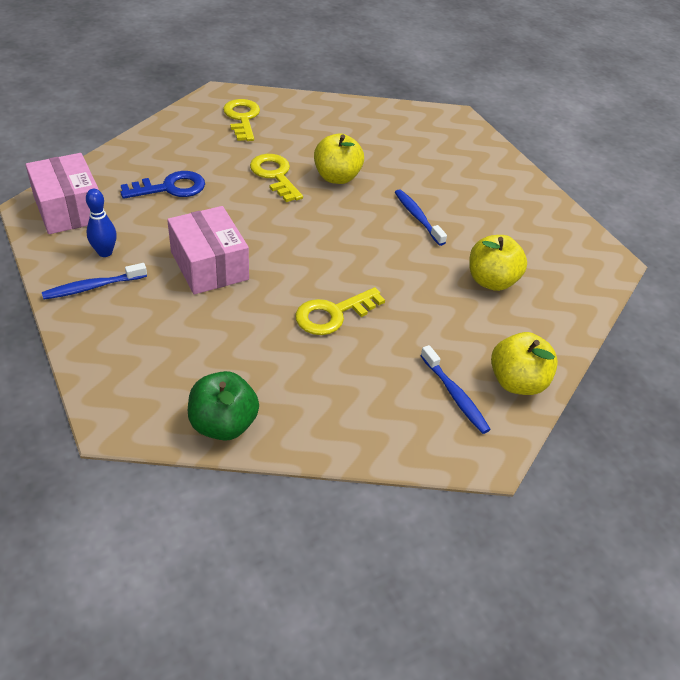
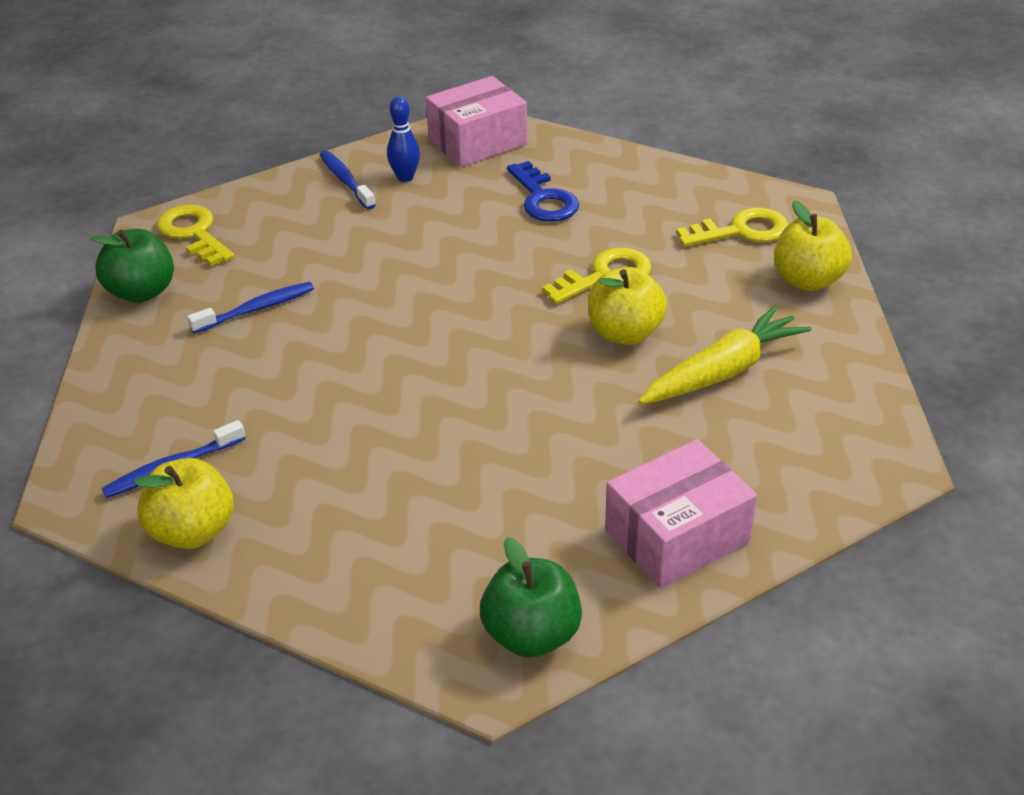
camera: 90 degrees right, 5 degrees down
(209, 265) = (396, 249): pink box -> pink box (677, 536)
(333, 314) = (317, 353): yellow key -> yellow key (193, 233)
(379, 150) = (722, 371): none -> yellow carrot
(417, 217) = (549, 422): blue toothbrush -> blue toothbrush (257, 309)
(491, 281) = (407, 508): yellow apple -> yellow apple (807, 280)
(581, 244) = (531, 634): none -> green apple

